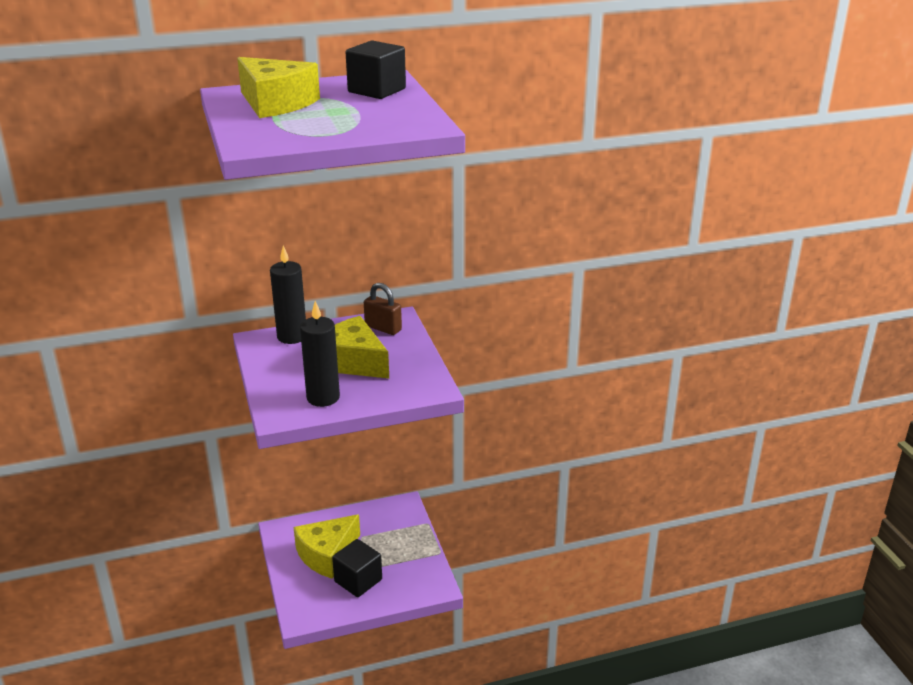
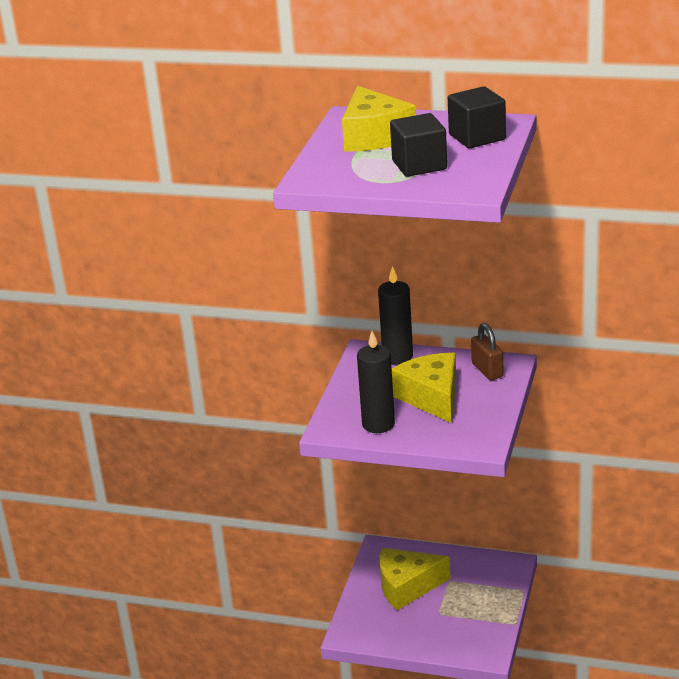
camera: 35 degrees right, 0 degrees up
(358, 580) = (419, 621): black cube -> black cube (419, 165)

